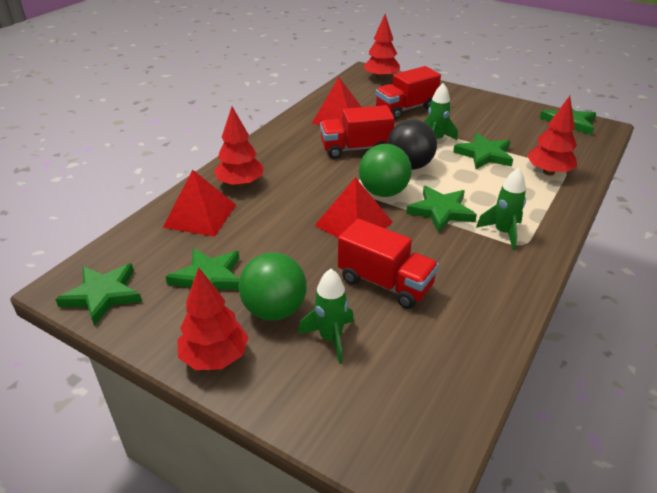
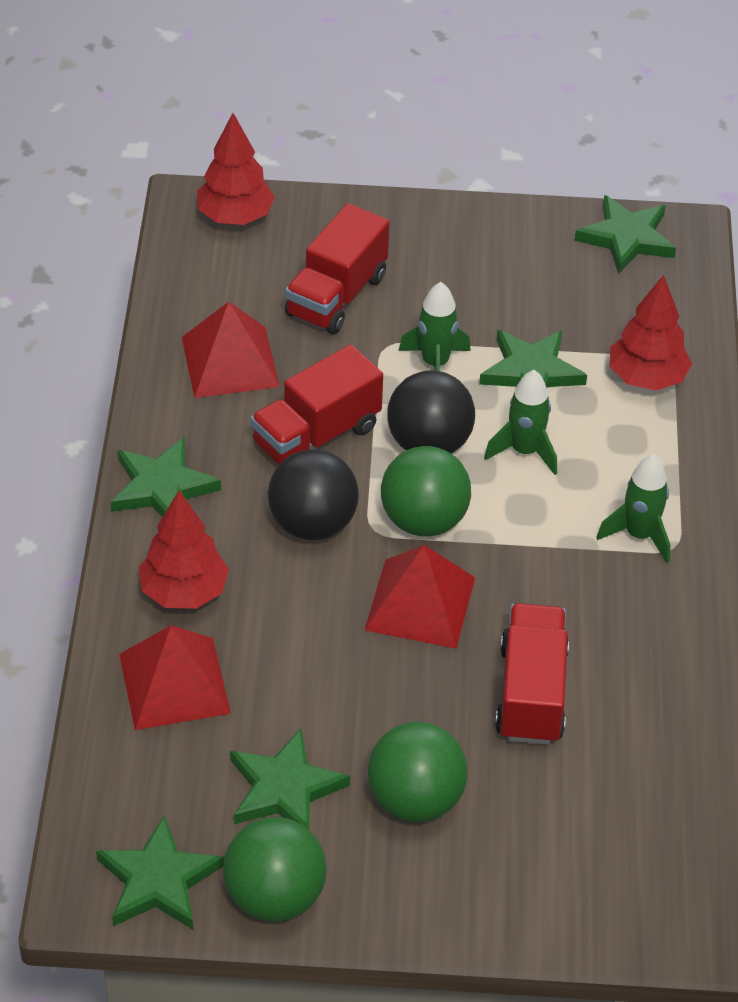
camera: 30 degrees left, 10 degrees up
(152, 327) = (275, 896): none -> green ball
(215, 357) = (393, 900): red tree -> none
(325, 178) = (312, 524): none -> black ball
(330, 338) = (516, 809): green rocket -> green rocket (524, 451)
(385, 283) = (531, 693): red truck -> red truck turned 90 degrees counterclockwise
(441, 211) = (531, 527): green star -> green star (162, 487)

